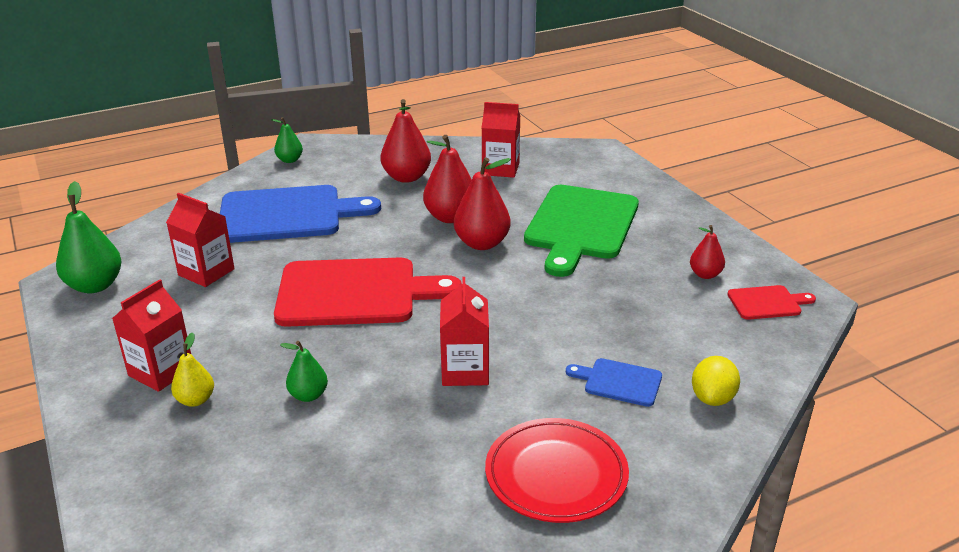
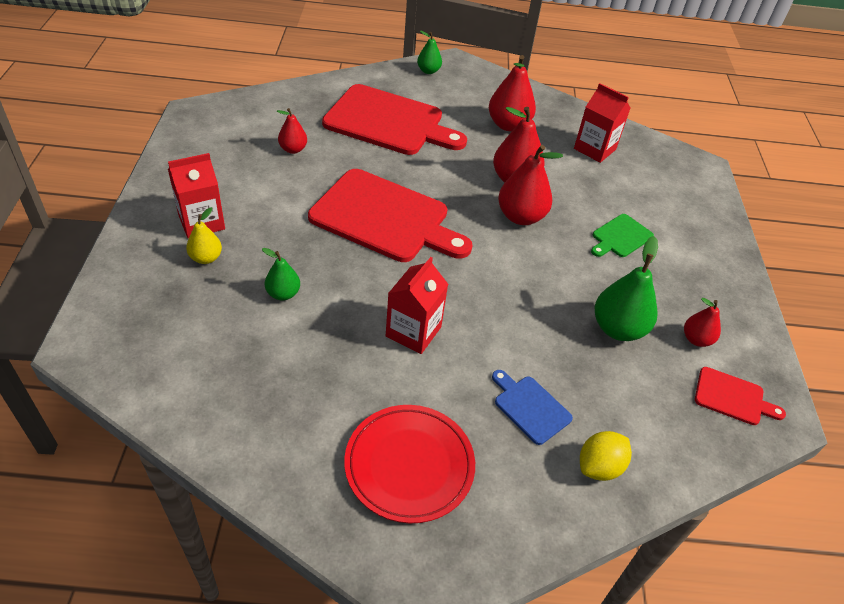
camera: 25 degrees right, 15 degrees up
(95, 285) = (212, 127): green pear -> green pear (618, 329)
(206, 272) = (293, 149): red carton -> red pear
(287, 214) = (388, 122): blue cutting board -> red cutting board
(581, 226) = (620, 237): green cutting board -> green cutting board, size x0.45

